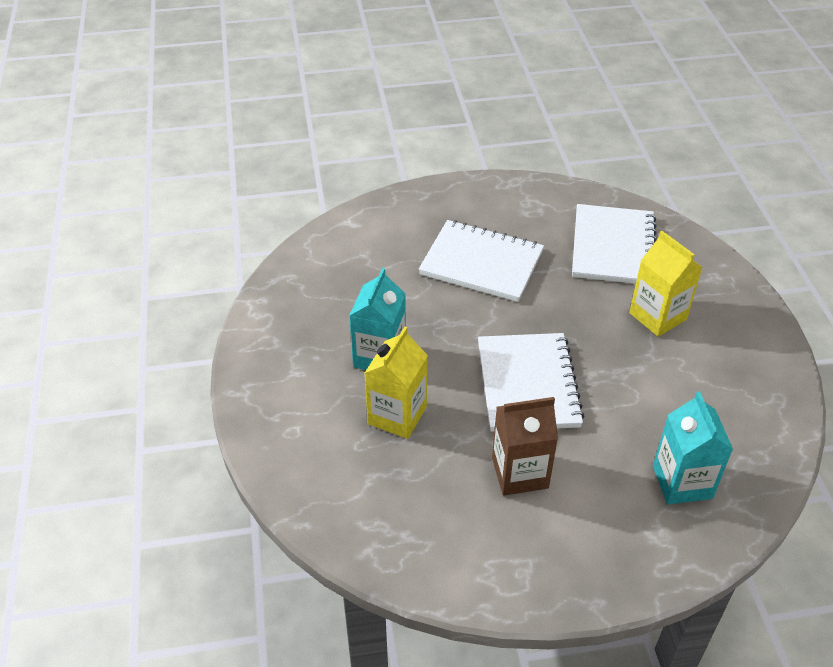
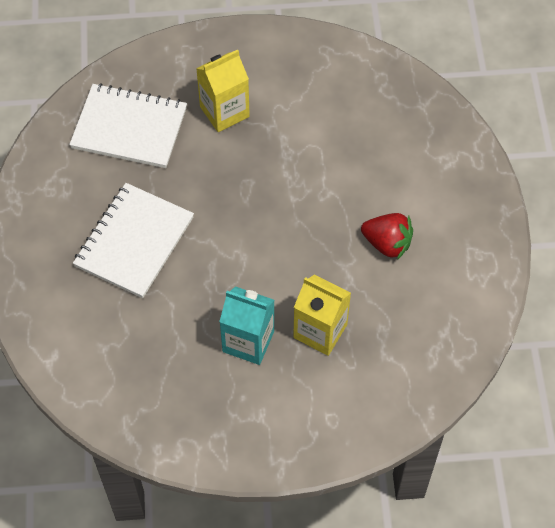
camera: 85 degrees left, 15 degrees up
(520, 473) = (387, 243): brown carton -> red strawberry
(528, 384) = (294, 224): white notebook -> none
(682, 482) = (402, 133): turquoise carton -> none

